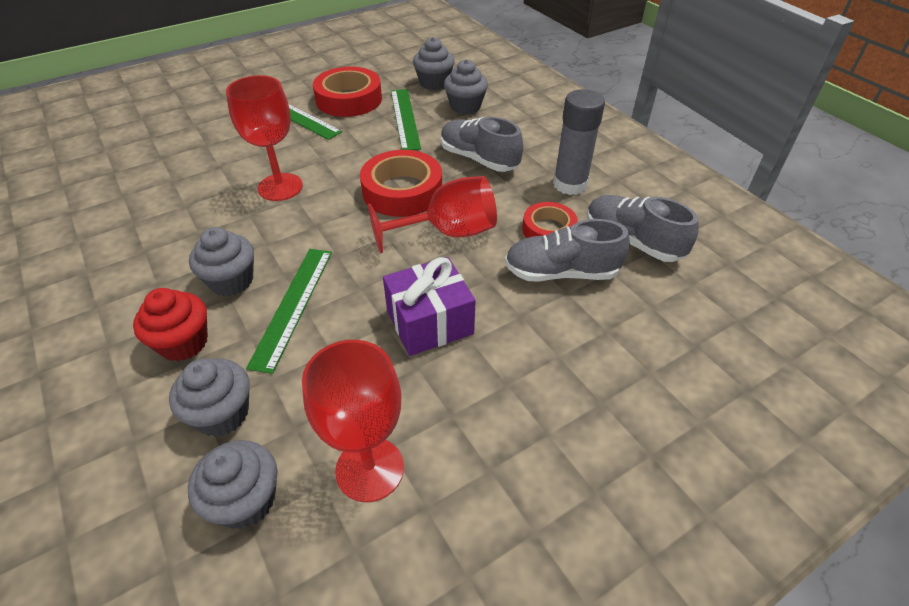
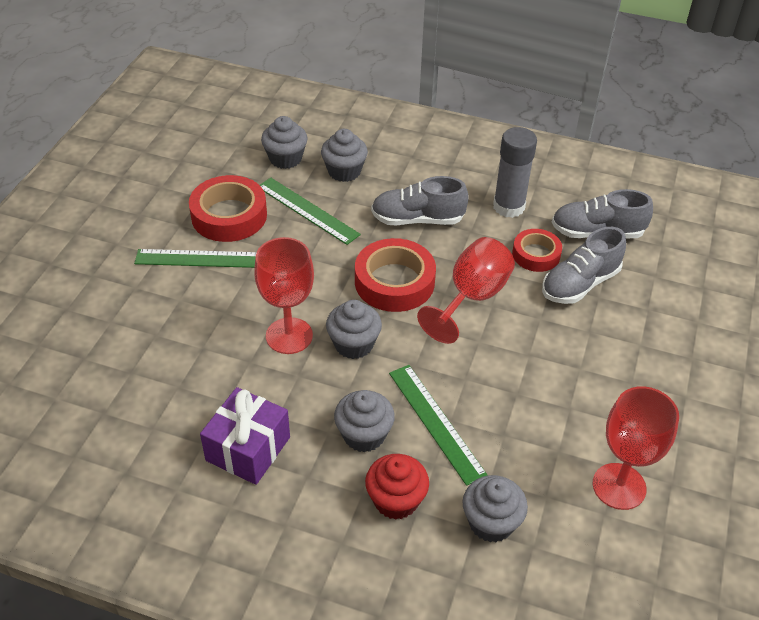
camera: 40 degrees left, 0 degrees up
(246, 500) = (575, 556): grey cupcake -> grey cupcake (354, 344)
(429, 322) = (541, 373): purple gift -> purple gift (248, 449)

